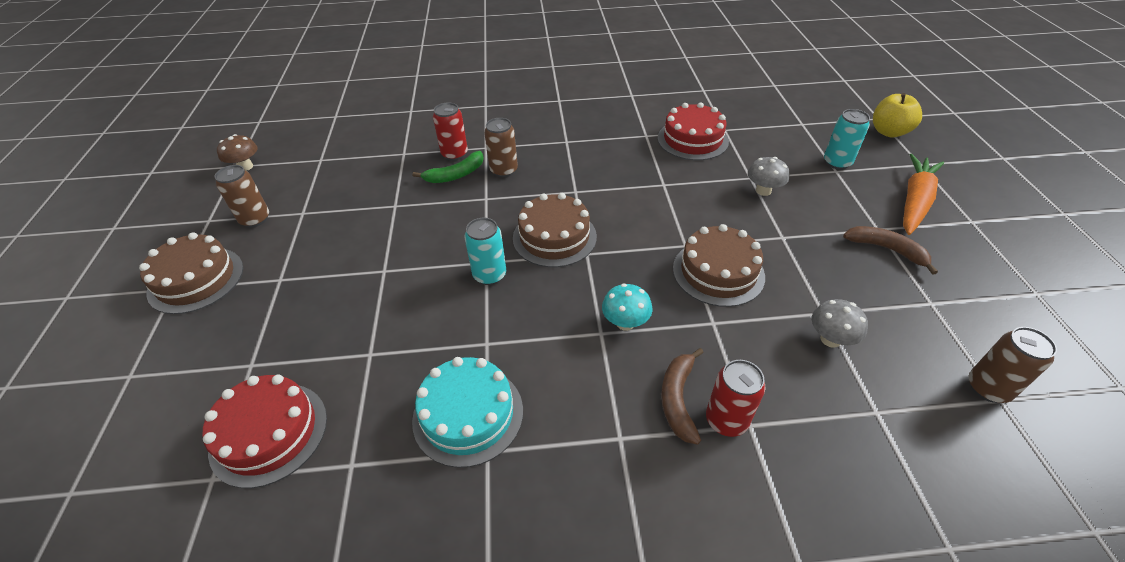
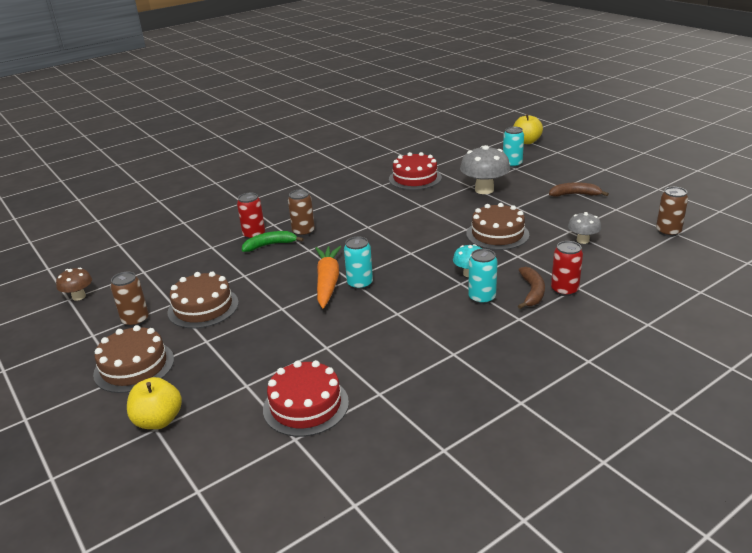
camera: 30 degrees left, 15 degrees down
(141, 366) = (158, 420): none -> yellow apple
(456, 175) = (270, 245): green banana -> green banana turned 135 degrees counterclockwise
(468, 414) = (424, 345): turquoise cake -> none
(554, 237) = (381, 252): brown cake -> brown cake (203, 307)
(604, 373) = (482, 298): none -> turquoise can
(678, 399) = (532, 292): brown banana -> brown banana turned 150 degrees counterclockwise
(763, 191) = (484, 190): grey mushroom -> grey mushroom, size x1.76
(914, 201) = (569, 169): orange carrot -> orange carrot (328, 282)

